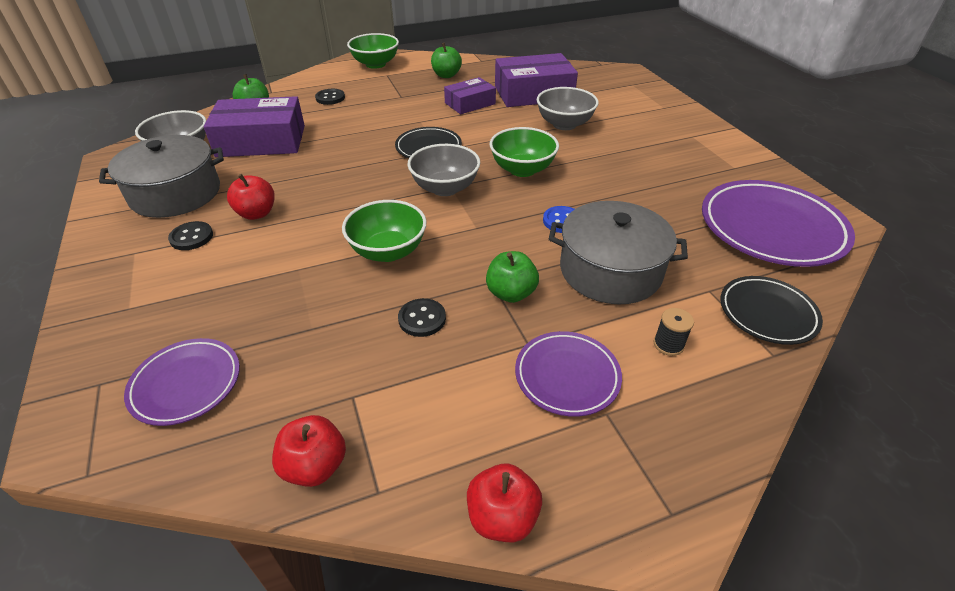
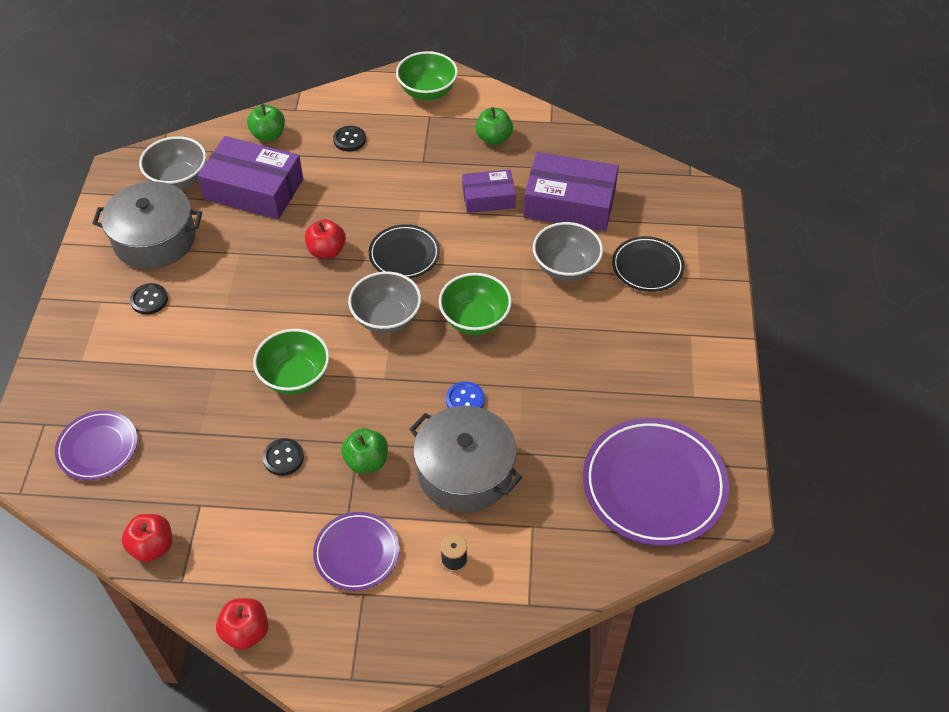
camera: 25 degrees right, 10 degrees up
(256, 213) = (210, 290): red apple -> red apple (327, 251)
(767, 313) = (561, 567): black plate -> black plate (647, 267)

